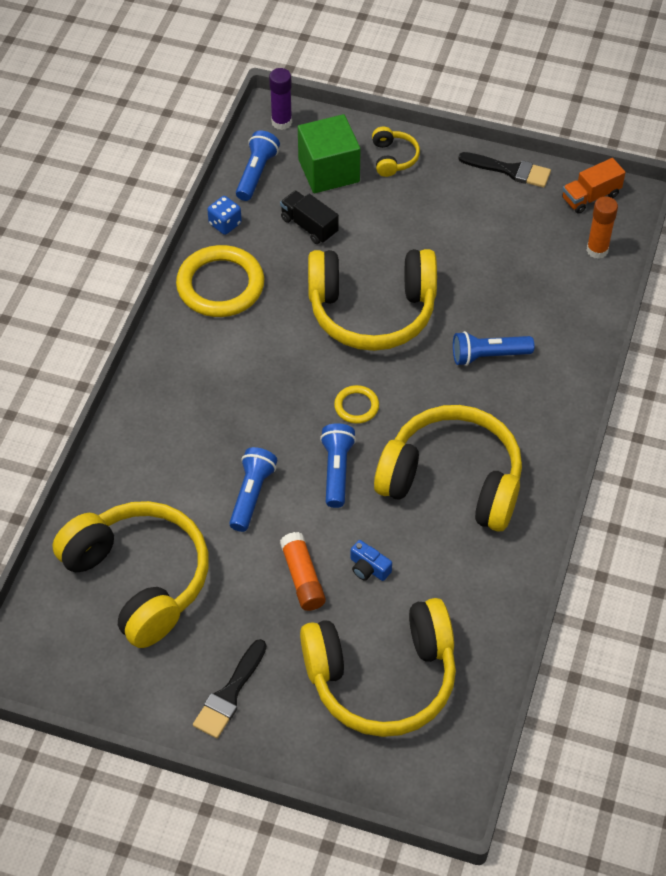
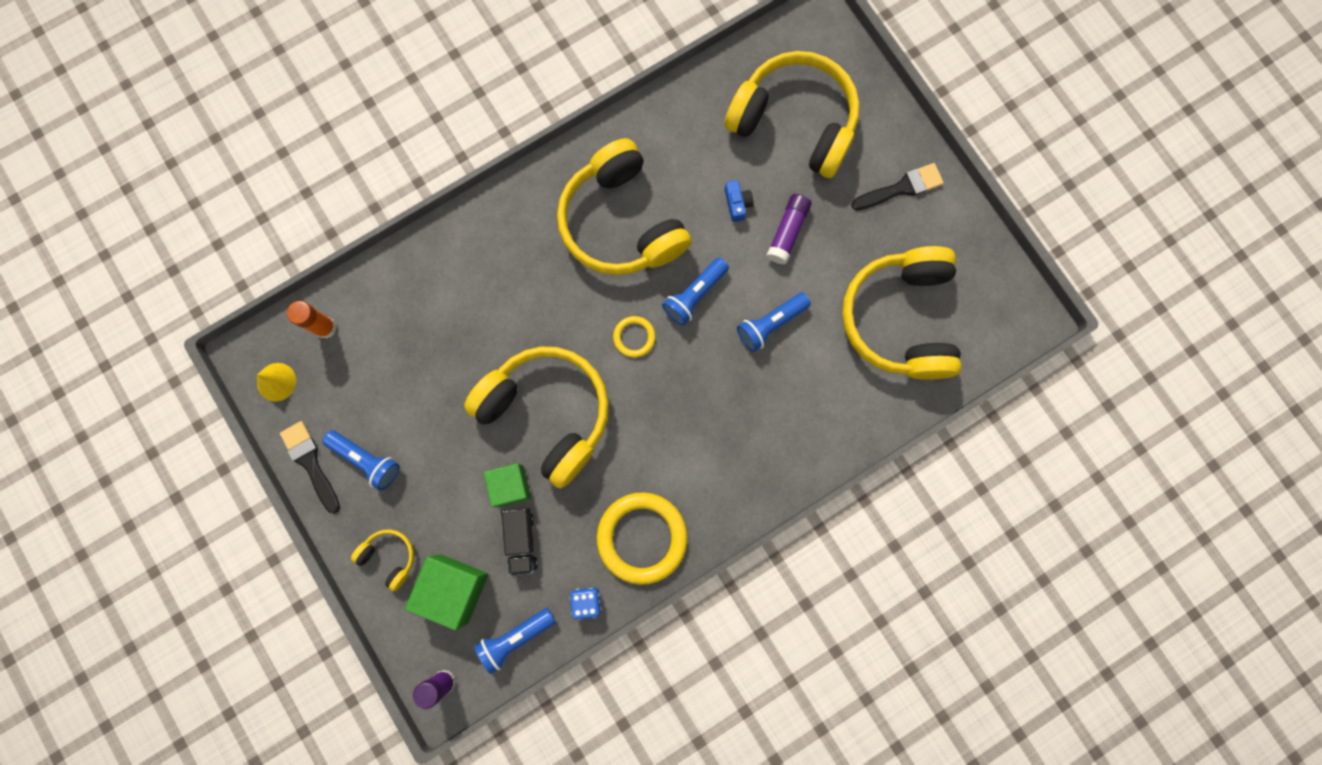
camera: 140 degrees left, 25 degrees up
(302, 577) = (787, 232): orange glue stick -> purple glue stick
(352, 251) = (510, 486): none -> green cube
(393, 158) = (389, 557): yellow headphones -> yellow headphones turned 90 degrees clockwise
(488, 356) = (500, 302): blue flashlight -> blue flashlight (366, 460)
(590, 197) = (276, 382): orange truck -> yellow cone

